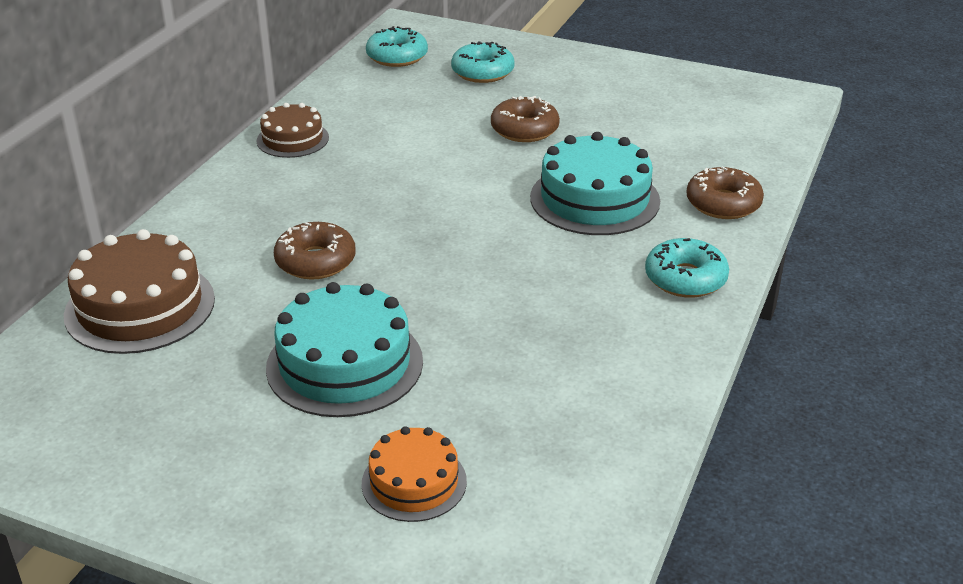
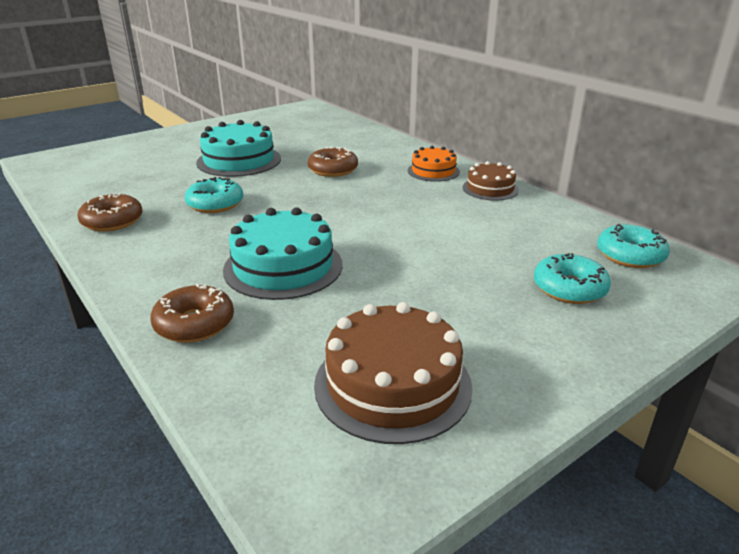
camera: 120 degrees right, 5 degrees down
(140, 307) = (345, 135): brown cake -> brown cake (392, 384)
(414, 482) = (145, 158): orange cake -> orange cake (433, 171)
(524, 129) = (427, 273): brown donut -> brown donut (112, 221)
(685, 278) = (144, 264): turquoise donut -> turquoise donut (215, 204)

